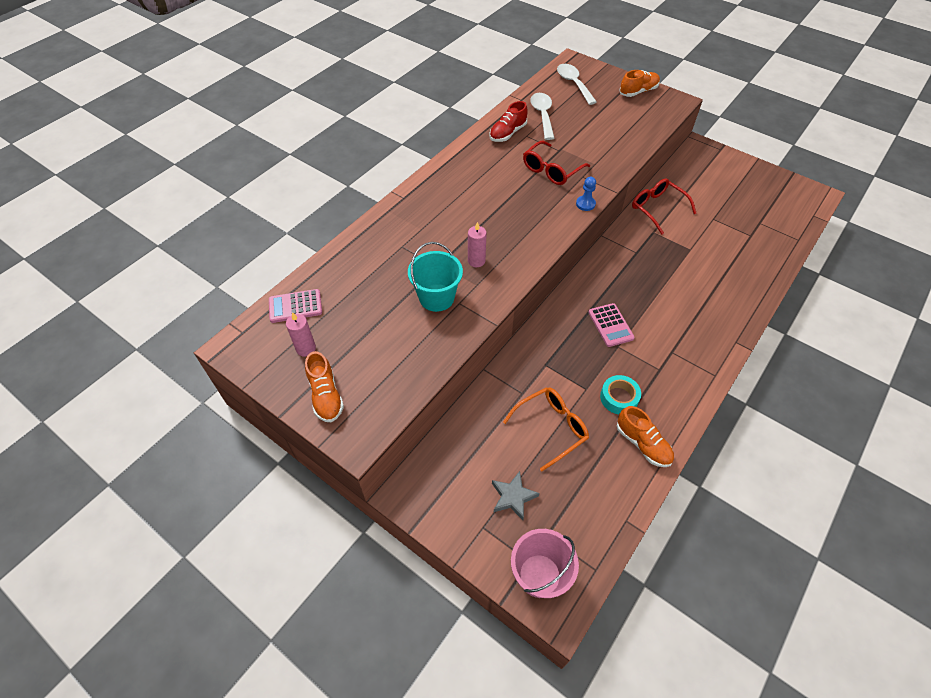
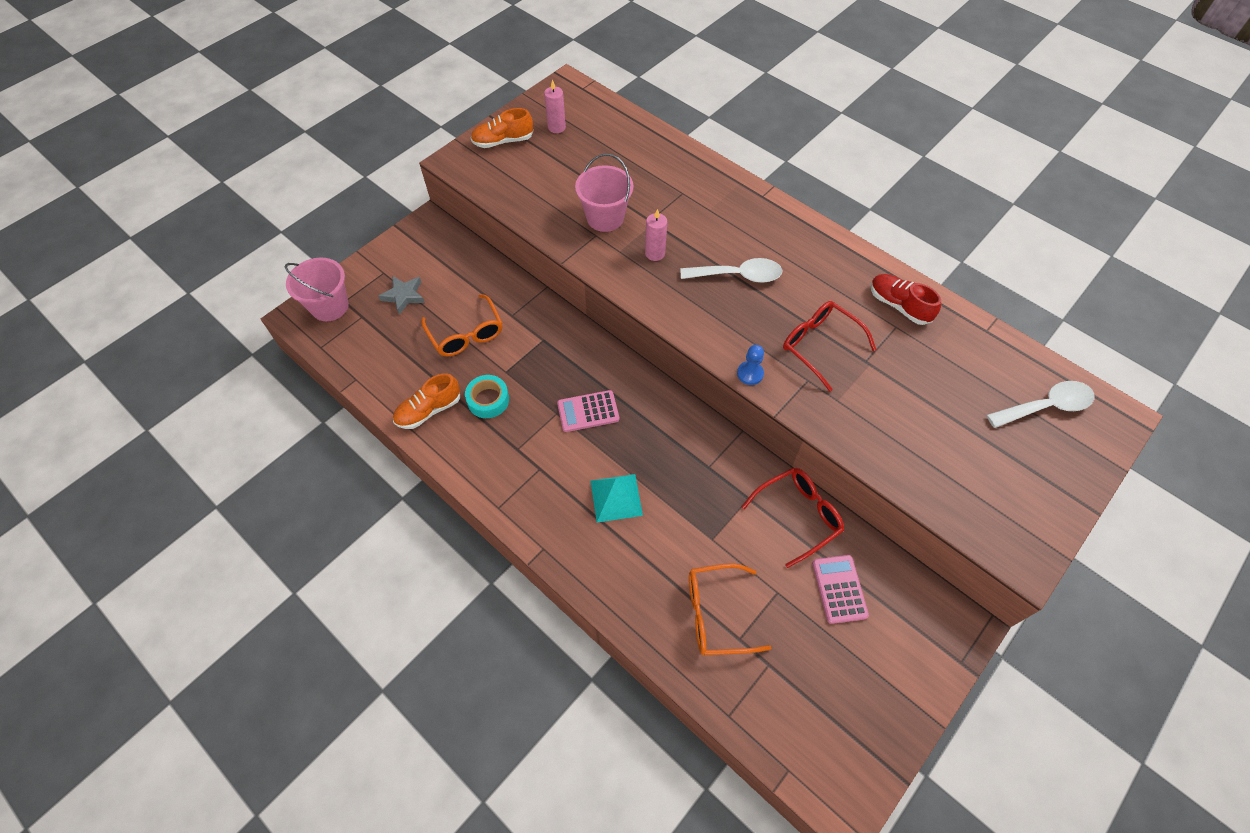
camera: 95 degrees right, 5 degrees up
(295, 306) = (608, 118): pink calculator -> pink calculator (839, 589)
(436, 297) = (605, 218): turquoise bucket -> pink bucket
(542, 115) = (949, 352): white spoon -> white spoon (738, 275)
(638, 91) = (1042, 501): orange shoe -> none
(679, 302) = (616, 497): none -> turquoise pyramid
(740, 246) = (716, 614): none -> orange glasses

